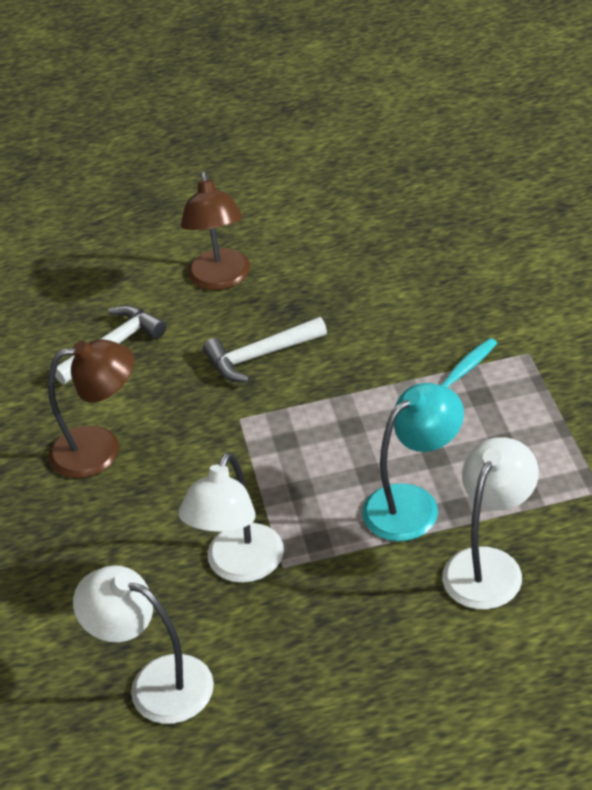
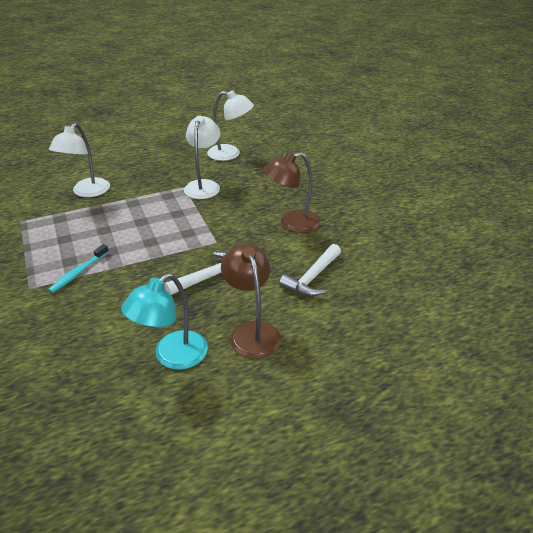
camera: 165 degrees right, 5 degrees down
(413, 504) = (119, 211): turquoise lamp -> turquoise lamp (172, 357)

